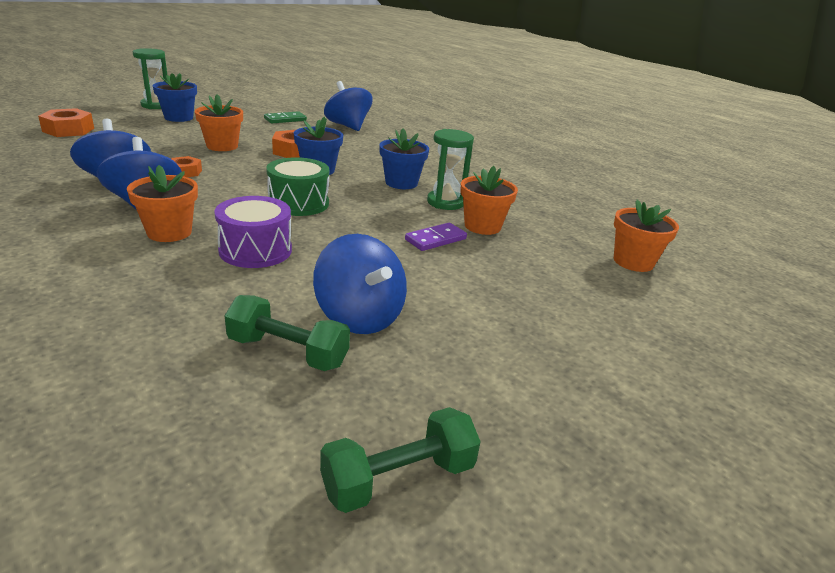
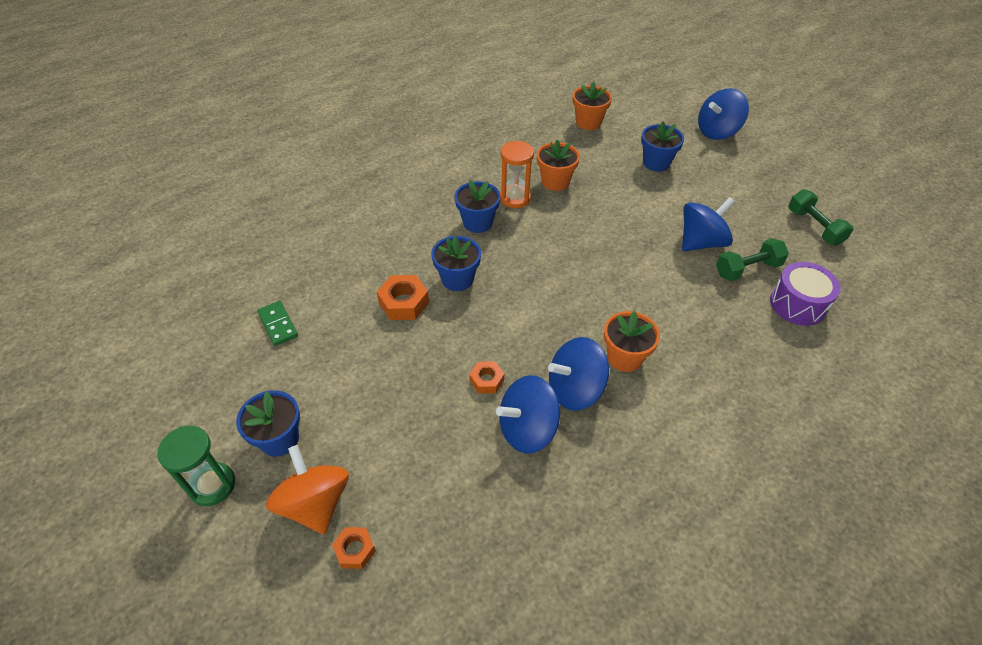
camera: 85 degrees left, 20 degrees up
(68, 130) = (355, 550): orange nut -> orange nut, size x0.63
(117, 123) = (315, 503): none -> orange spinning top
(222, 146) = (396, 367): orange flower pot -> none
(255, 250) = (636, 300): purple drum -> purple drum (797, 304)
(288, 352) = (747, 269): green dumbbell -> green dumbbell turned 45 degrees clockwise
(298, 203) = (542, 285): green drum -> none
(348, 126) = (302, 265): blue spinning top -> blue spinning top (717, 131)
(435, 239) = (586, 206): purple domino -> none
(445, 202) = (515, 198): green hourglass -> orange hourglass
(556, 306) = (656, 163): none -> blue flower pot

